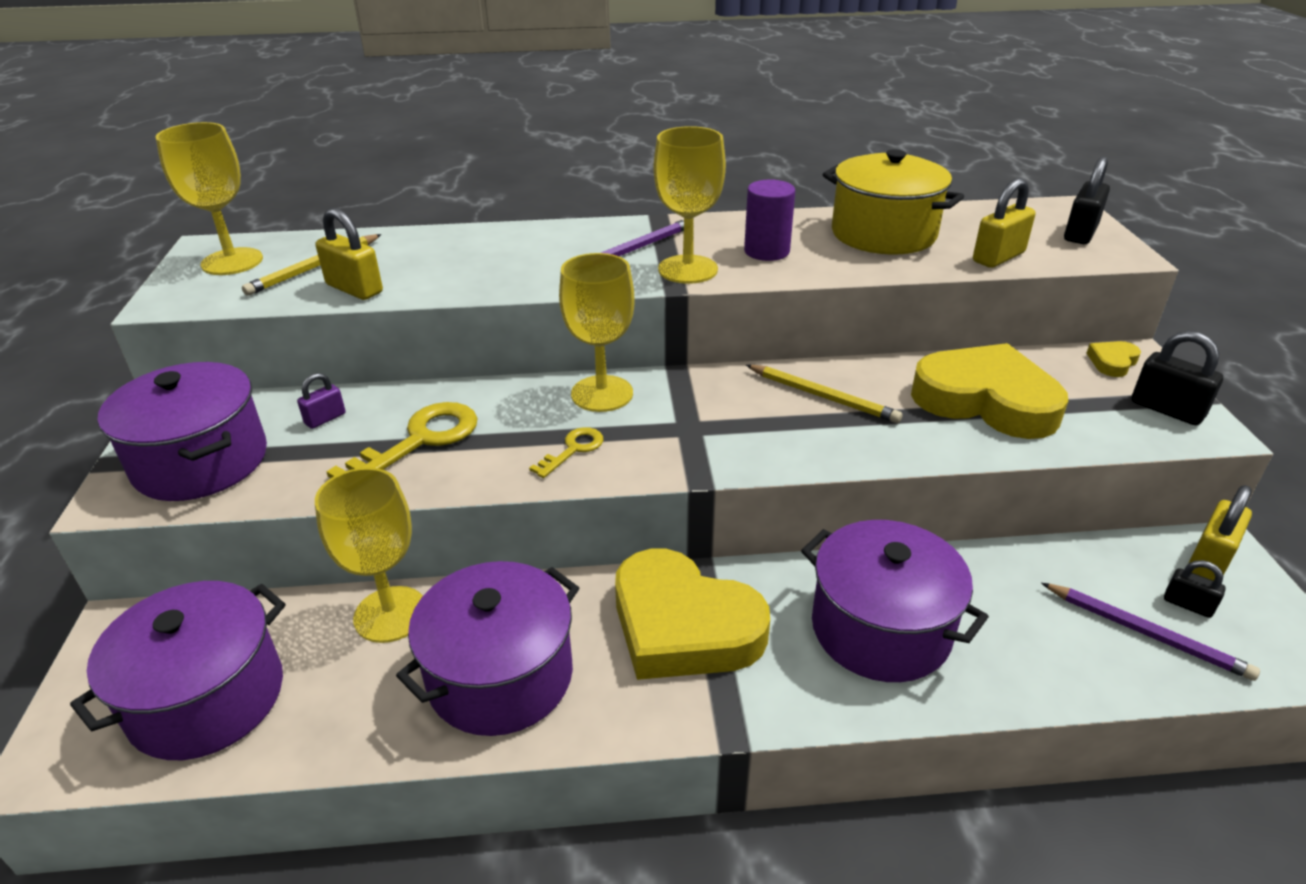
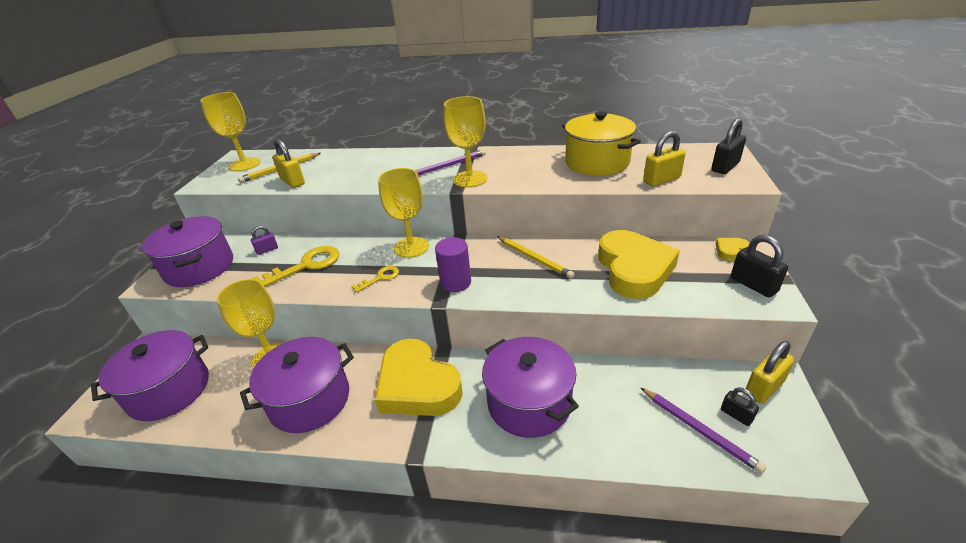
camera: 15 degrees right, 0 degrees up
(766, 251) = (521, 170): purple cylinder -> purple cylinder (456, 282)
(986, 400) = (634, 269): yellow heart -> yellow heart turned 45 degrees clockwise

